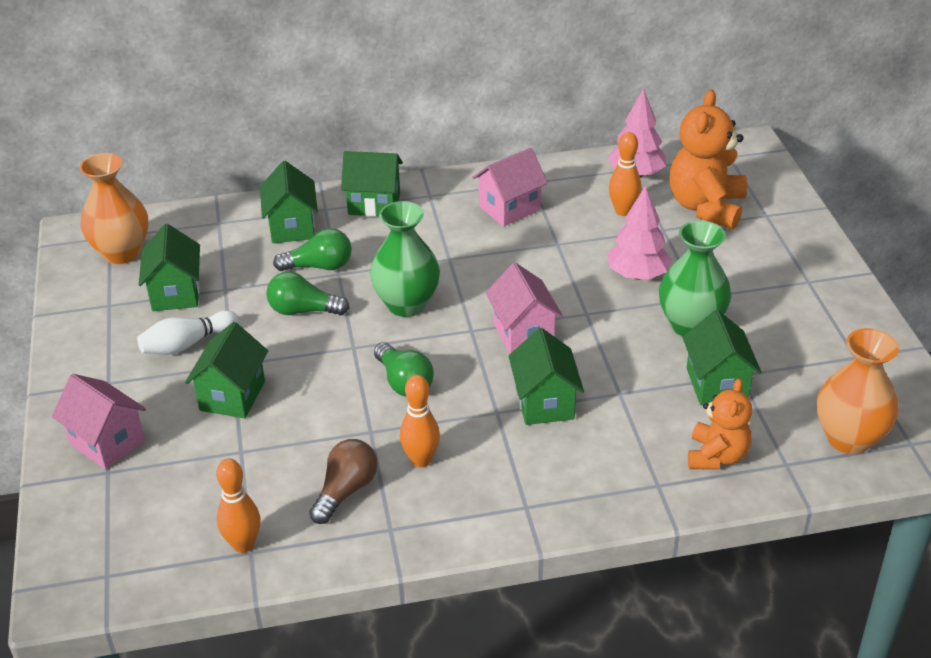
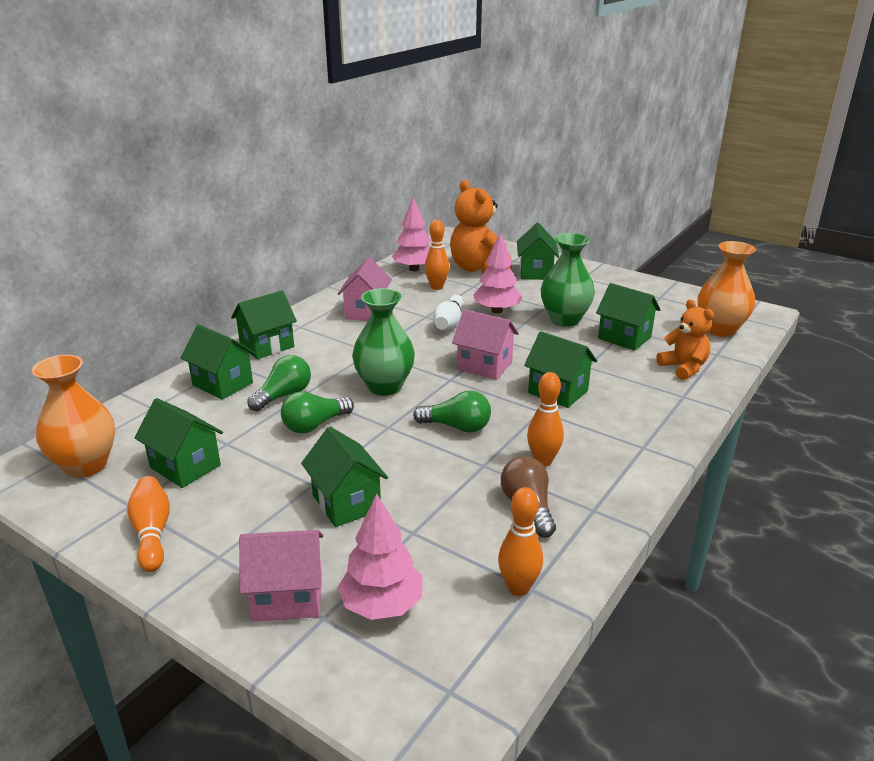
camera: 45 degrees left, 10 degrees down
(95, 337) = (152, 533): none -> orange bowling pin
(149, 490) = (382, 605): none -> pink tree
(187, 344) = (251, 492): white bowling pin -> white bowling pin (449, 323)
(763, 245) = (535, 272): none -> green house

